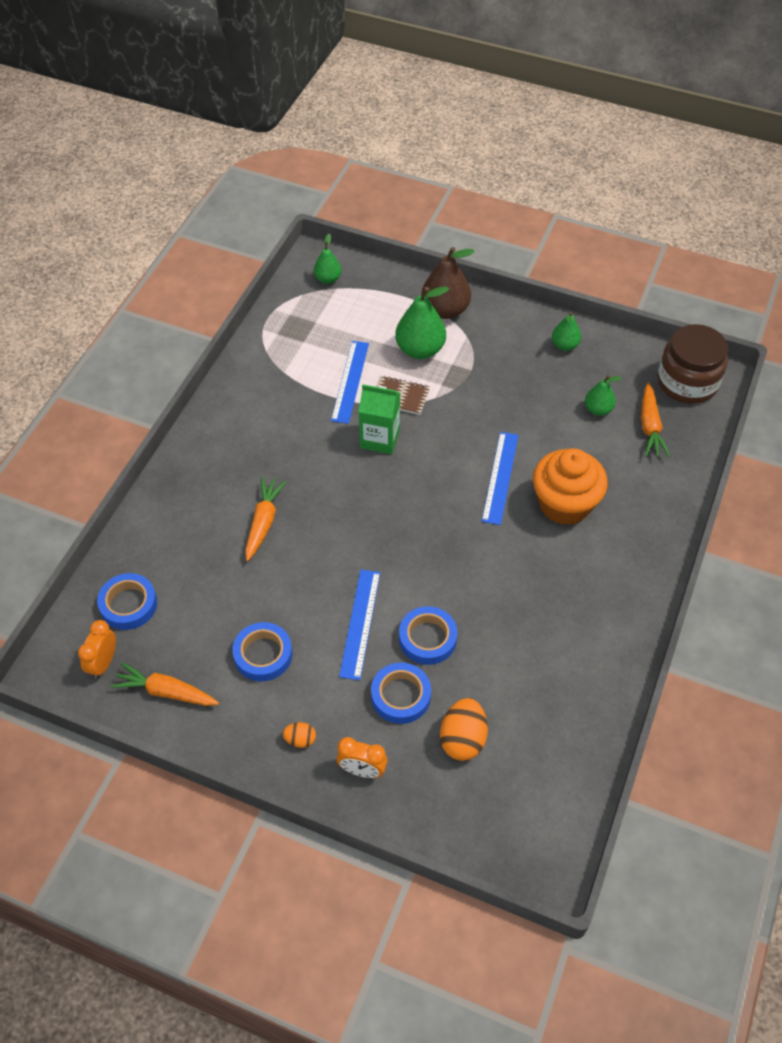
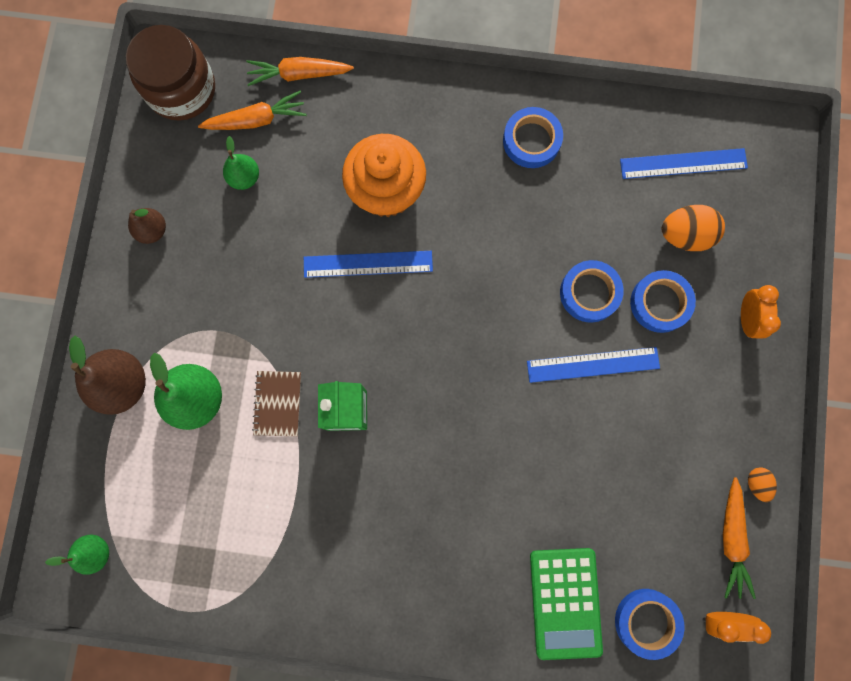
camera: 105 degrees left, 25 degrees up
(170, 550) = (565, 602): none -> green calculator
(263, 522) = (499, 508): orange carrot -> orange carrot (299, 74)
(263, 655) = (659, 453): blue tape -> blue tape (531, 140)
(300, 740) = (736, 386): orange egg -> orange egg (756, 483)
(350, 381) = (268, 470): blue ruler -> blue ruler (683, 163)
(564, 345) = (152, 230): green pear -> brown pear

